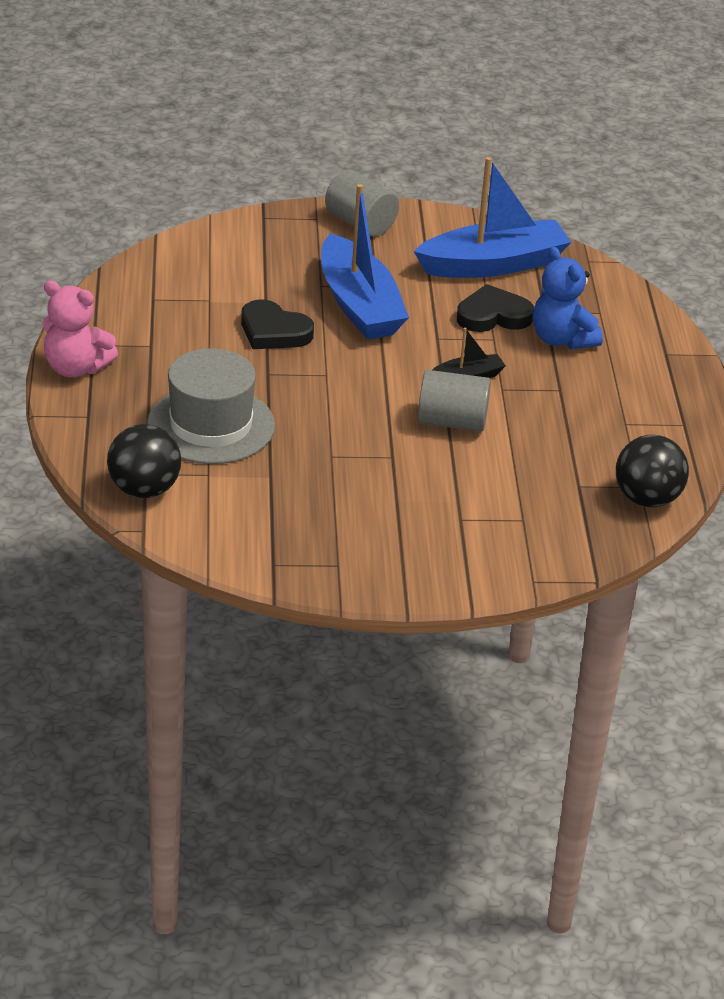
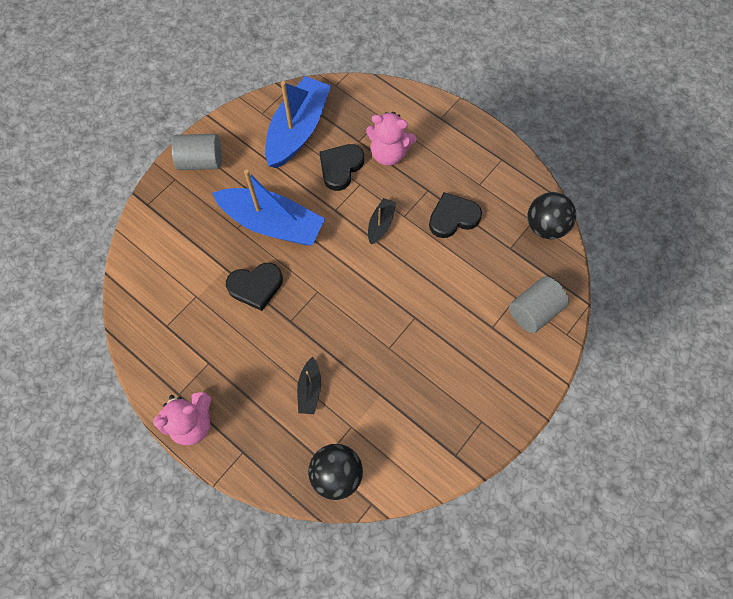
camera: 45 degrees left, 30 degrees up
(211, 425) = (310, 389): grey hat -> black boat
(452, 422) = (411, 263): grey cylinder -> grey cylinder (534, 311)
(553, 424) = (453, 217): none -> black heart
(562, 339) = (388, 153): blue teddy bear -> pink teddy bear

